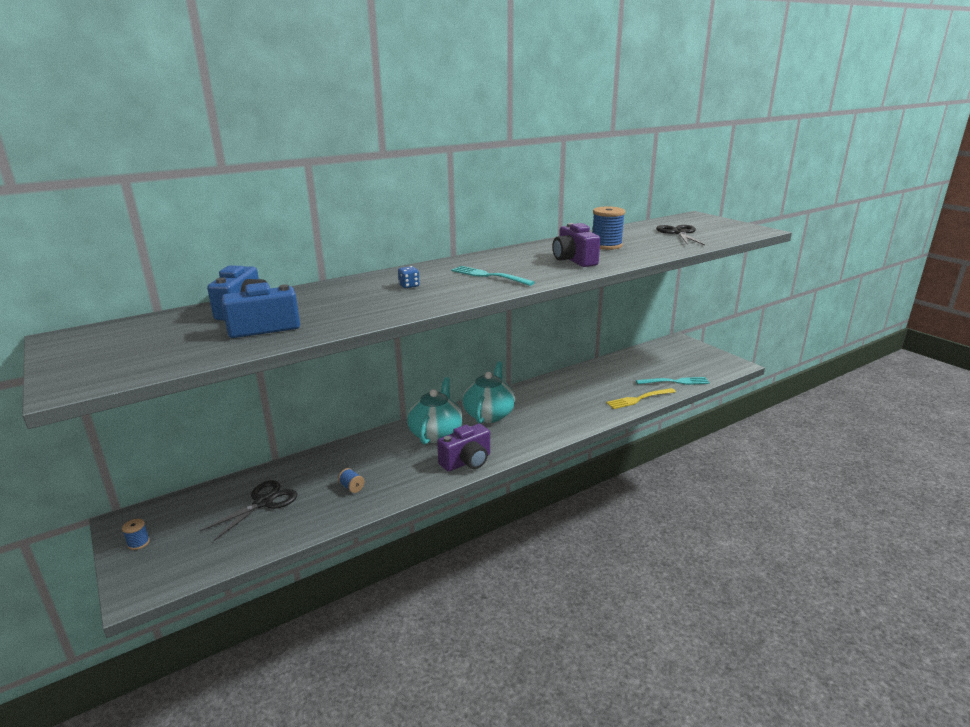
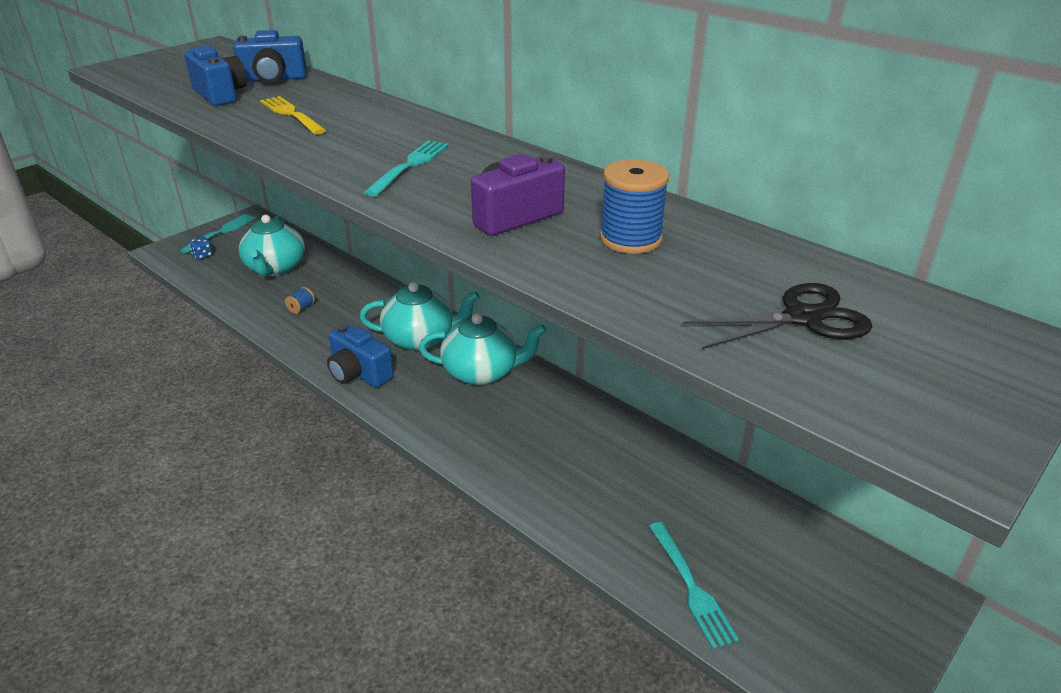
camera: 75 degrees right, 10 degrees up
(138, 543) = (221, 232): blue spool -> turquoise fork
(263, 502) = (275, 268): black scissors -> turquoise teapot
(409, 286) = (358, 129): blue dice -> blue dice (203, 255)
(467, 462) = (359, 373): purple camera -> blue camera
(639, 399) = (591, 532): yellow fork -> yellow fork (291, 114)

